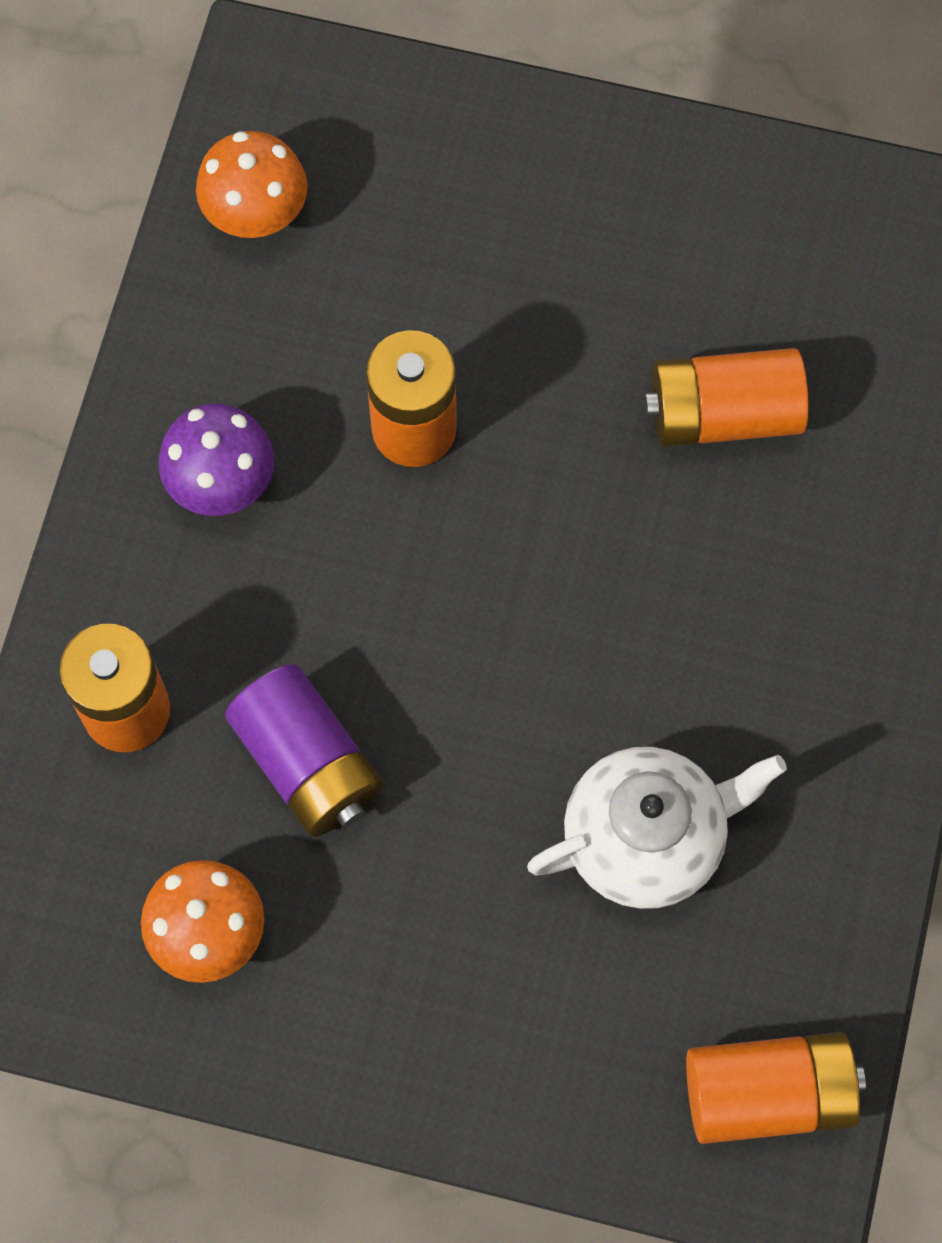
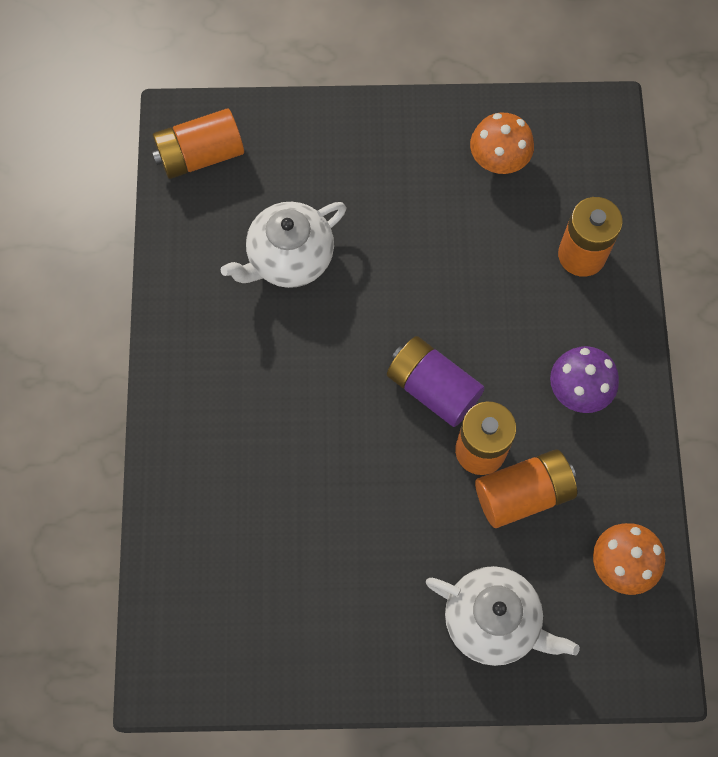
camera: 165 degrees right, 0 degrees up
(307, 763) = (477, 252): purple battery -> purple battery (433, 388)
(475, 185) = (493, 621): none -> white teapot
(723, 414) = (302, 507): orange battery -> orange battery (523, 494)

